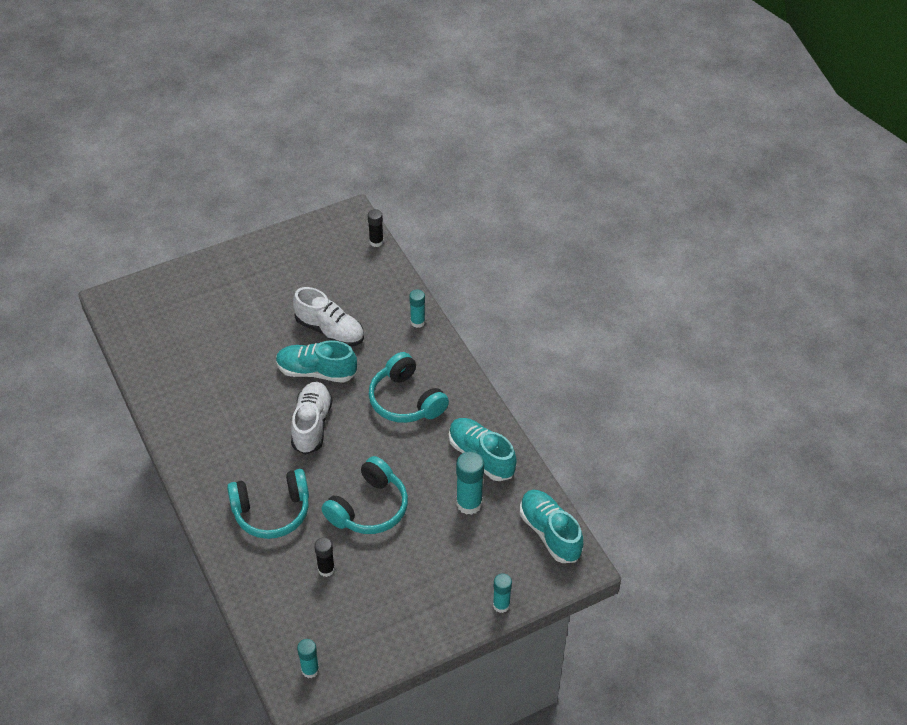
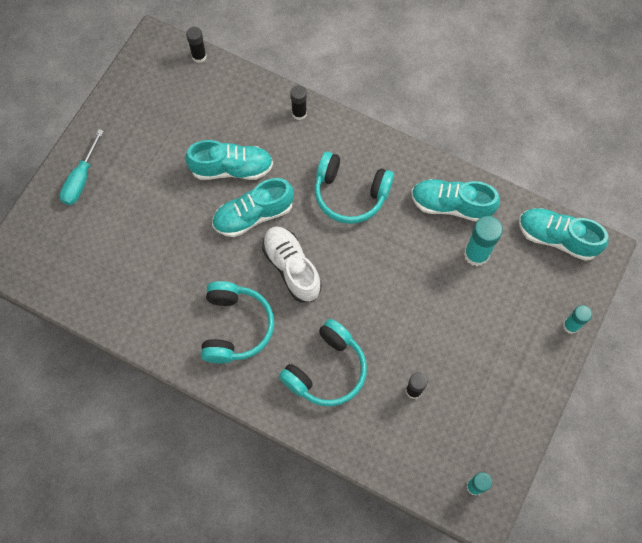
camera: 35 degrees left, 20 degrees up
(213, 276) = (81, 179): none -> turquoise screwdriver
(330, 330) = (231, 168): white shoe -> turquoise shoe
(369, 508) = (402, 312): turquoise headphones -> turquoise headphones (235, 327)
(417, 322) = (299, 113): turquoise glue stick -> black glue stick

